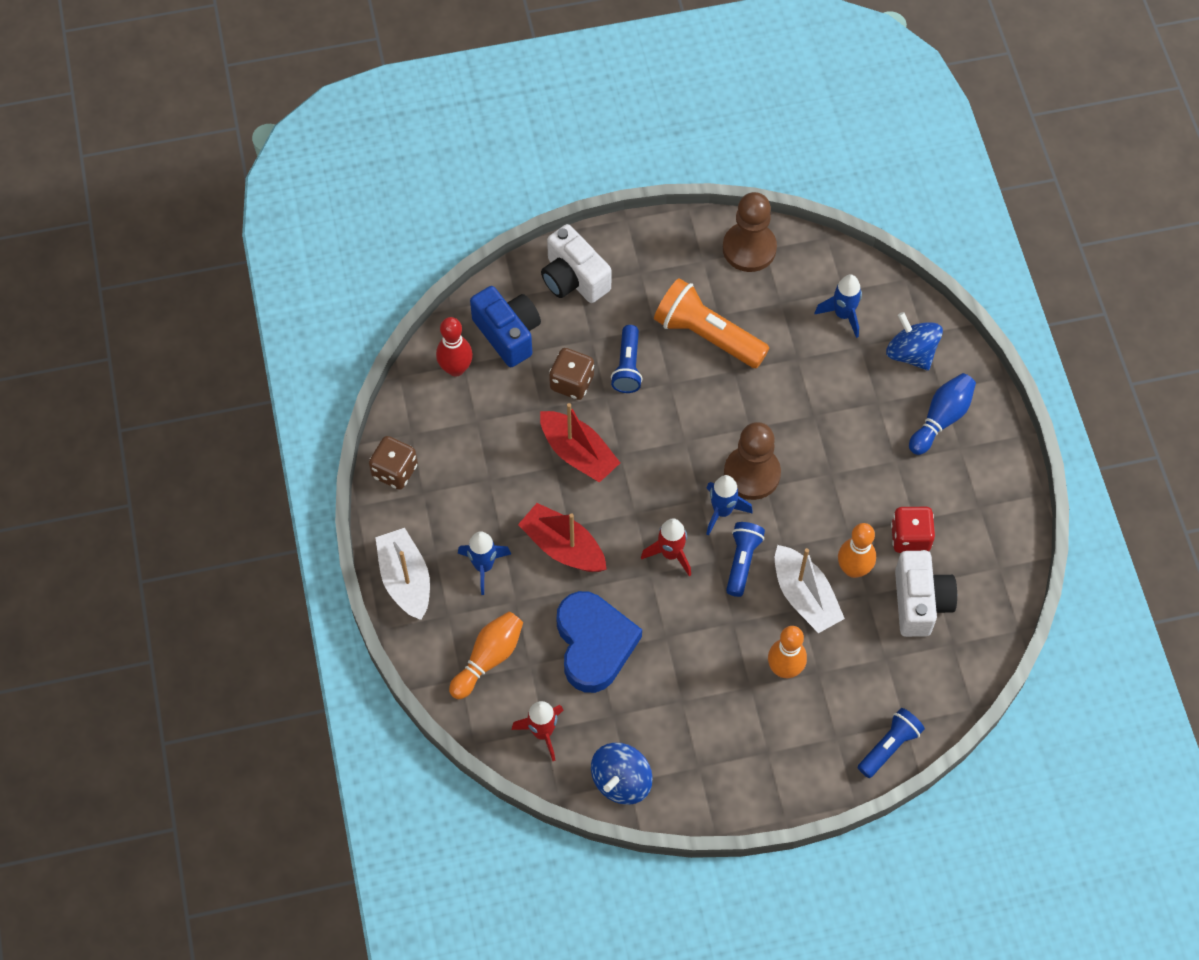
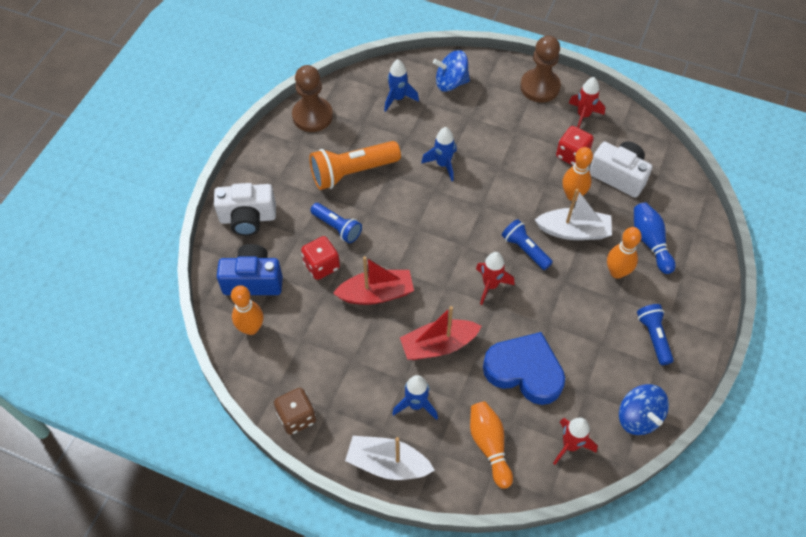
camera: 55 degrees left, 5 degrees down
(456, 368) = (251, 328): red bowling pin -> orange bowling pin
(572, 382) = (321, 265): brown dice -> red dice
(722, 511) = (481, 239): blue rocket -> blue rocket (443, 164)
(752, 474) = (467, 207): brown pawn -> brown pawn (540, 87)
(889, 746) = (706, 249): blue flashlight -> blue flashlight (653, 337)
(941, 419) = (505, 94): blue bowling pin -> blue bowling pin (650, 242)
(979, 518) = (583, 116): none -> red rocket

